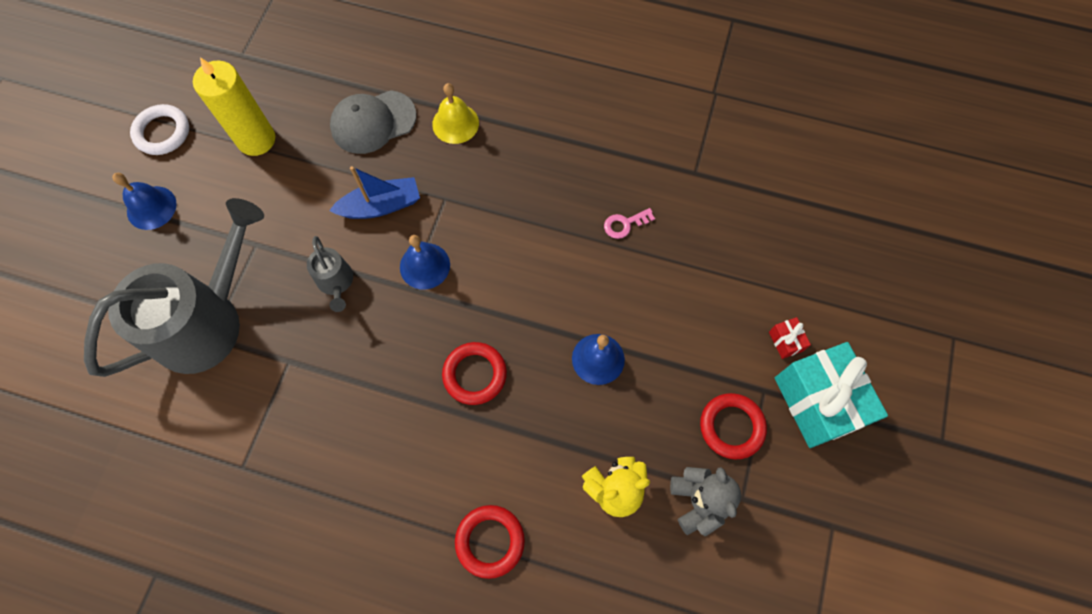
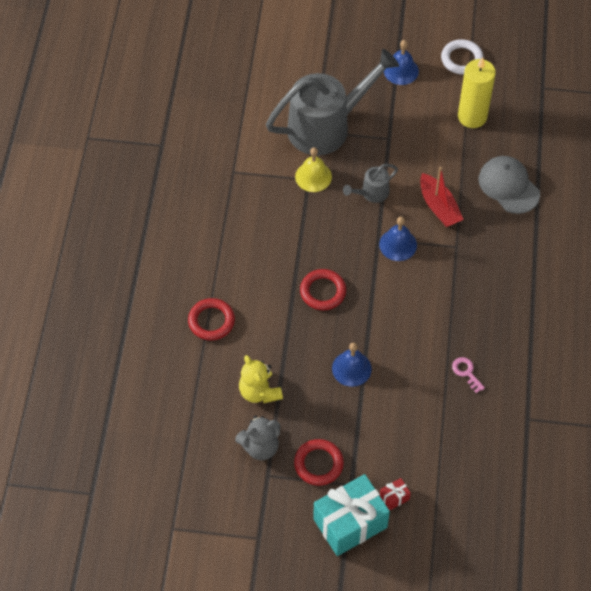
camera: 80 degrees right, 10 degrees down
(208, 320) = (327, 126): grey watering can -> grey watering can turned 60 degrees counterclockwise
(381, 206) = (439, 207): blue boat -> red boat
(455, 123) = (524, 241): yellow bell -> yellow bell (313, 176)

